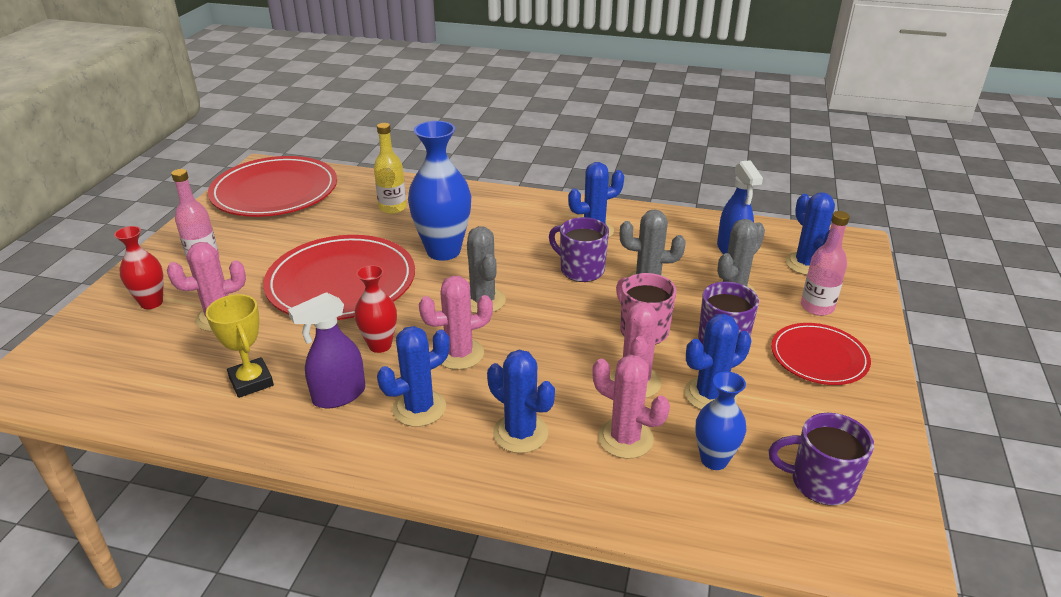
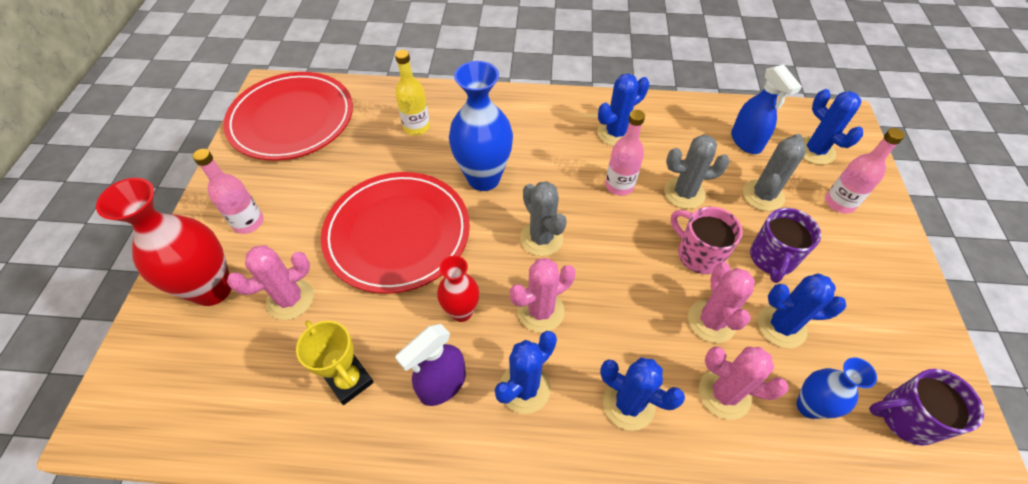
camera: 10 degrees left, 20 degrees up
(151, 303) = (212, 289): red vase -> red vase, size x1.74
(581, 270) = (619, 185): purple mug -> pink bottle
(710, 395) = (781, 326): blue cactus -> blue cactus turned 45 degrees clockwise
(819, 357) = (859, 264): red plate -> none

